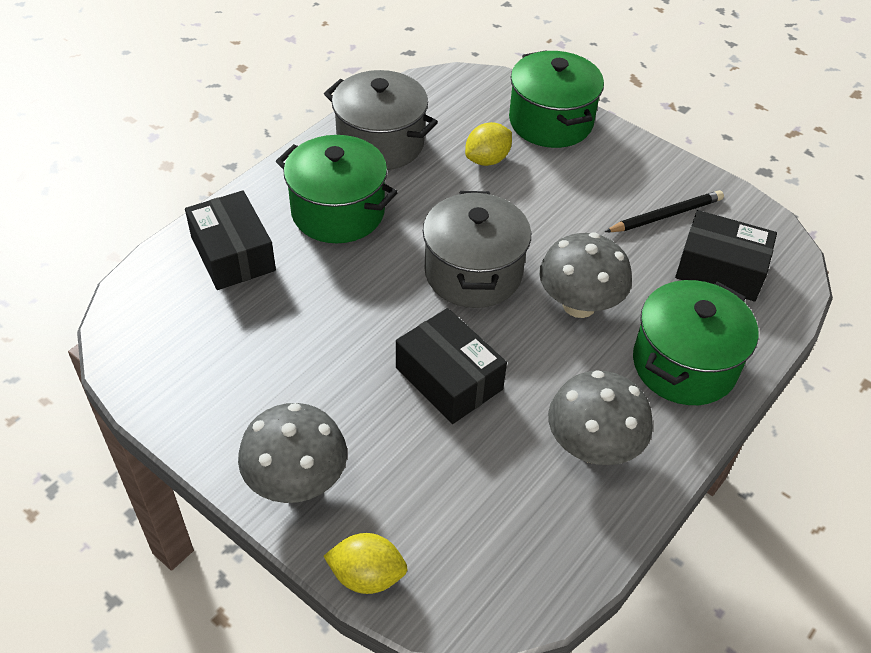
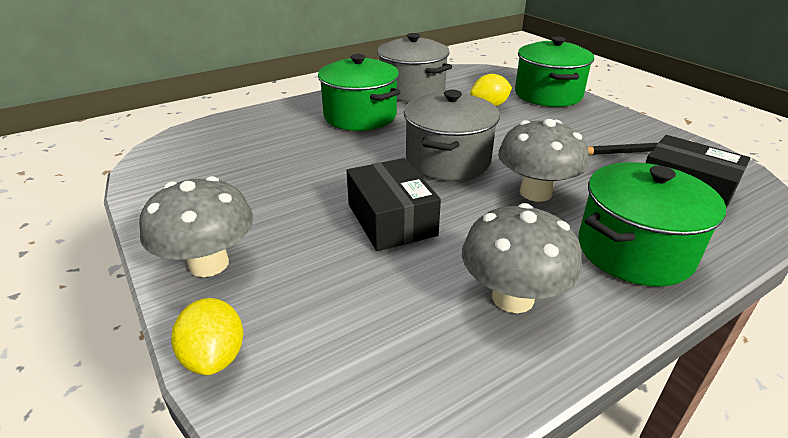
camera: 20 degrees right, 15 degrees down
(233, 254) = (269, 126): black box -> none
(367, 576) = (215, 357): yellow lemon -> yellow lemon turned 45 degrees clockwise

